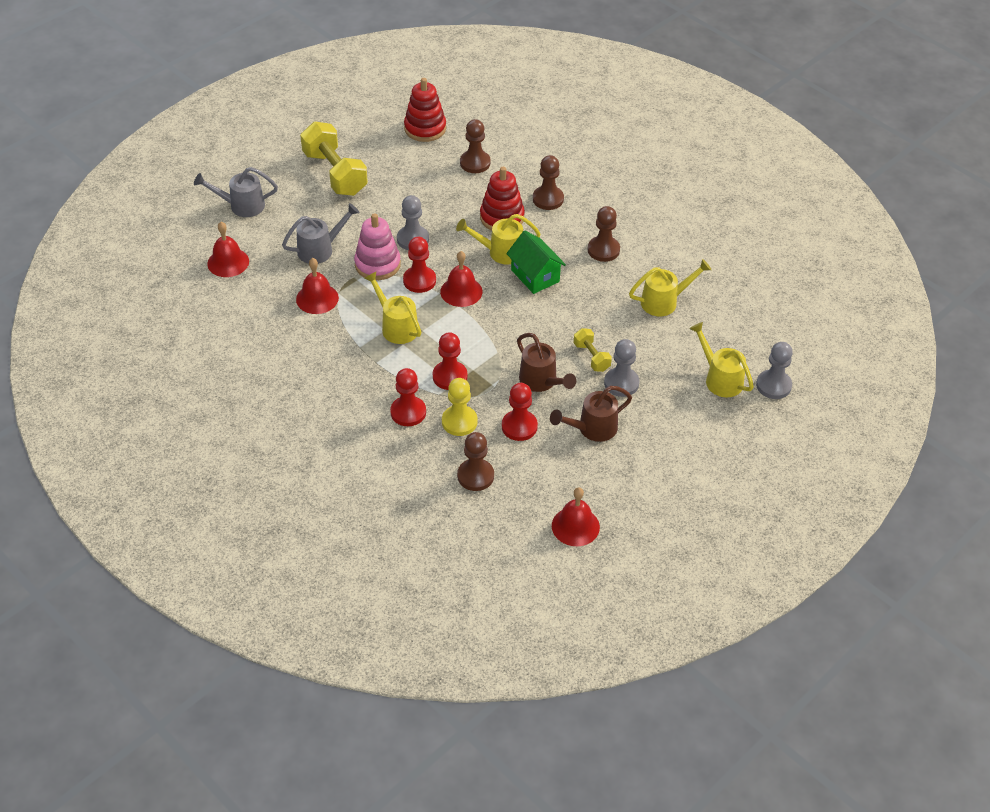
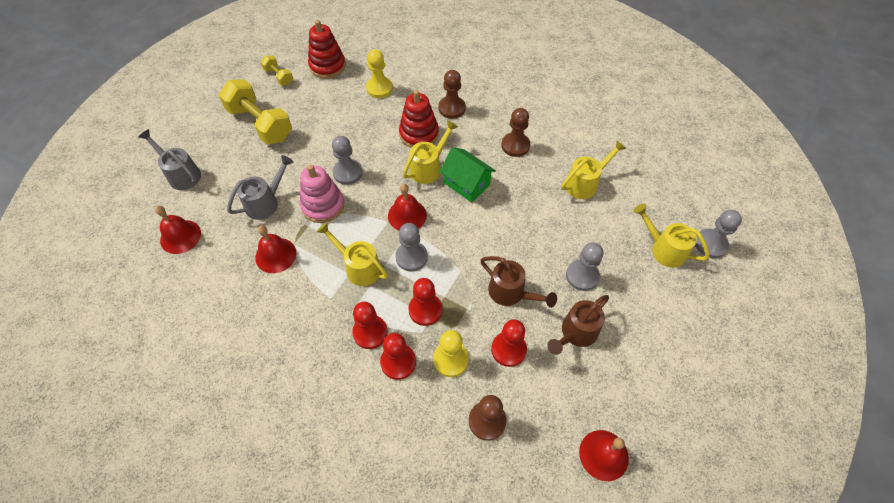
camera: 15 degrees left, 10 degrees up
(241, 206) = (181, 174): grey watering can -> grey watering can turned 60 degrees clockwise
(419, 280) = (366, 213): red pawn -> red pawn (370, 332)
(452, 329) = (411, 257): none -> grey pawn
(475, 163) = (379, 88): brown pawn -> yellow pawn
(500, 252) = (429, 167): yellow watering can -> yellow watering can turned 150 degrees clockwise
(591, 357) = (545, 255): yellow dumbbell -> yellow dumbbell (279, 76)

